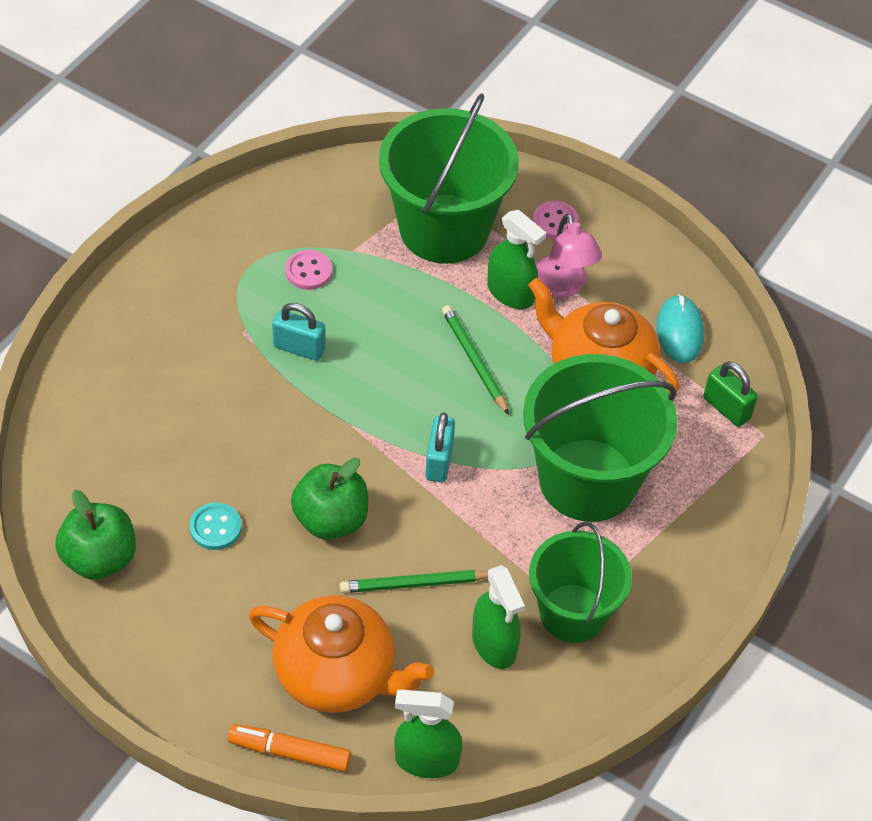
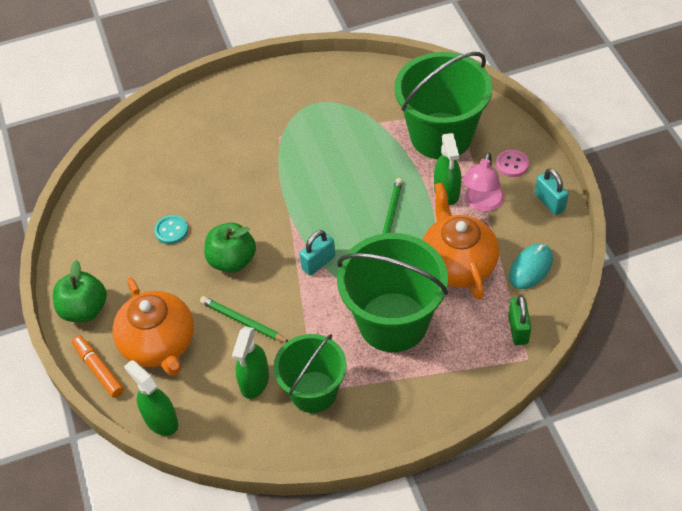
camera: 45 degrees right, 0 degrees up
(100, 558) = (103, 213): green apple -> green apple (84, 309)
(299, 348) = (300, 160): turquoise padlock -> turquoise padlock (549, 202)
(308, 271) = (343, 121): pink button -> none

